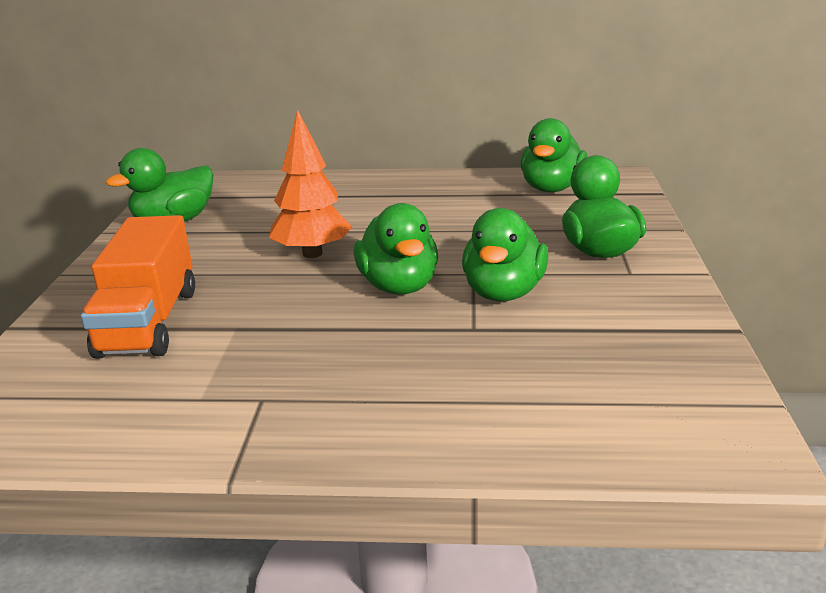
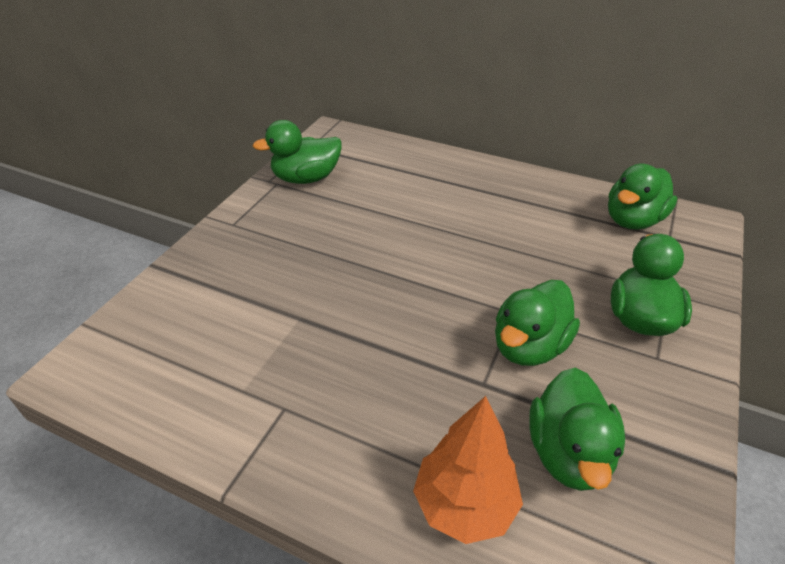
camera: 20 degrees right, 15 degrees up
(149, 322) = (242, 290): orange truck -> none
(312, 253) = (392, 247): orange tree -> orange tree (464, 504)
(398, 286) = (444, 309): green duck -> green duck (568, 453)

